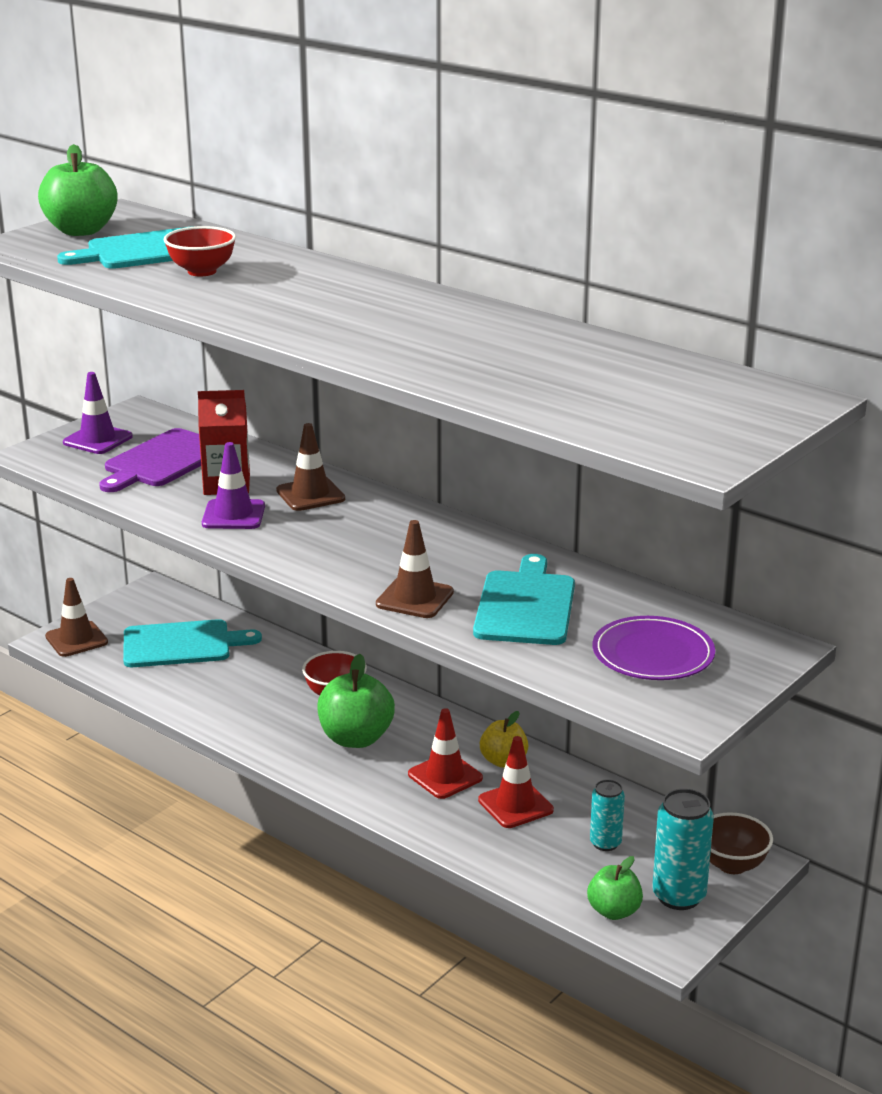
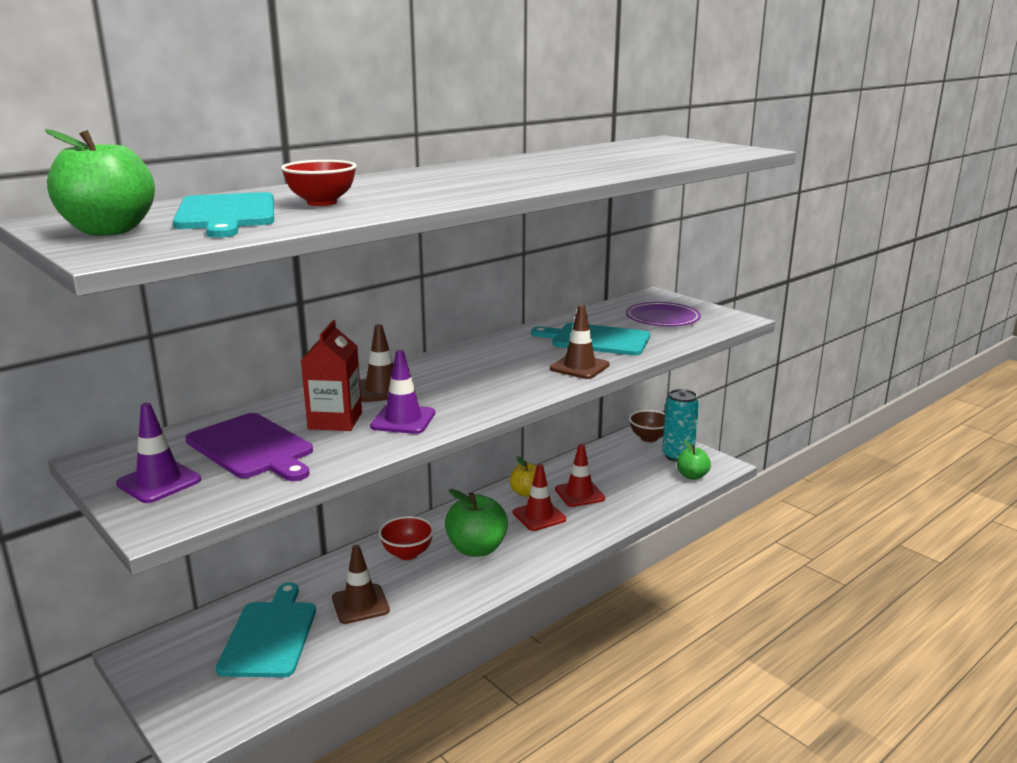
camera: 80 degrees left, 5 degrees down
(76, 639) = (207, 714): brown traffic cone -> brown traffic cone (360, 604)
(605, 843) = (625, 470): turquoise can -> none

